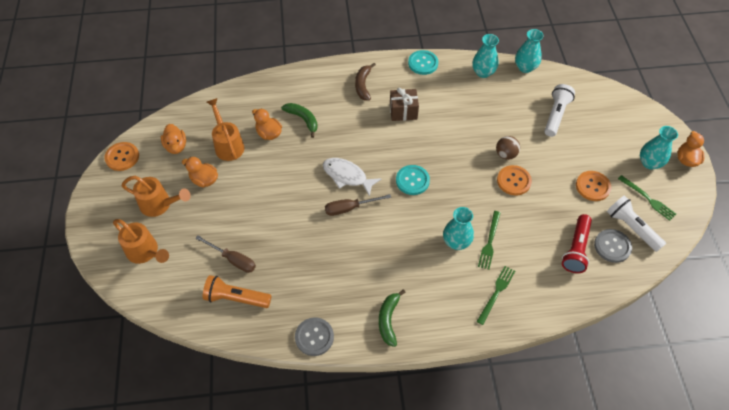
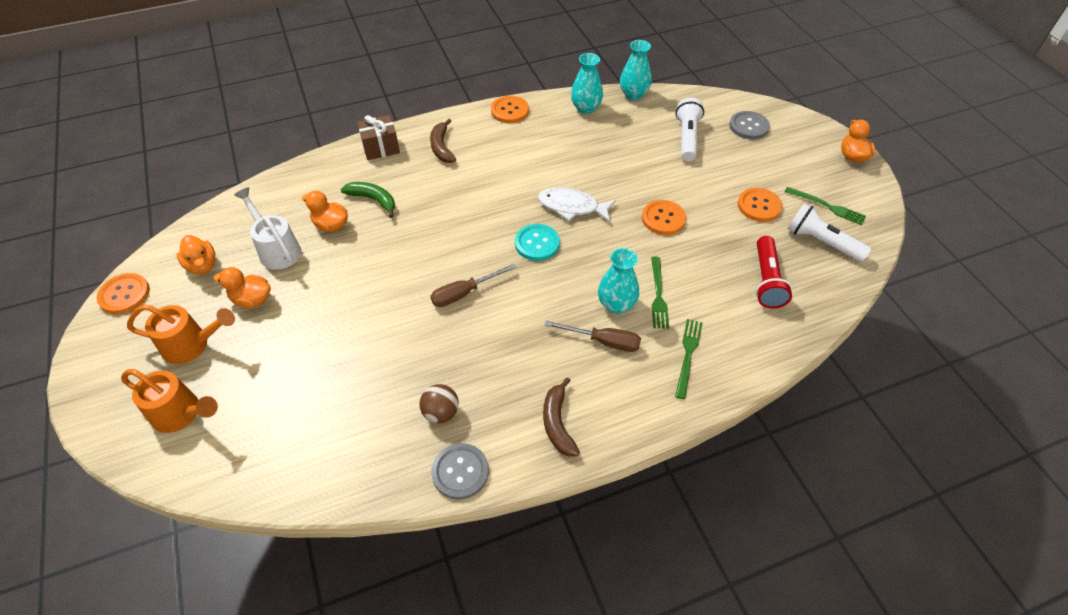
camera: 15 degrees left, 5 degrees down
(228, 145) = (277, 249): orange watering can -> white watering can
(233, 259) = (316, 394): brown screwdriver -> brown screwdriver (603, 341)
(236, 298) = (332, 445): orange flashlight -> none
(347, 176) = (450, 255): white fish -> white fish (572, 207)
(388, 320) = (558, 423): green banana -> brown banana
(403, 111) = (501, 167): brown gift -> brown gift (381, 148)
(423, 63) = (509, 111): turquoise button -> orange button
(505, 154) = (643, 191): brown ball -> brown ball (441, 412)
(612, 246) = (808, 268): grey button -> grey button (748, 126)
(649, 163) = (813, 168): turquoise vase -> none

